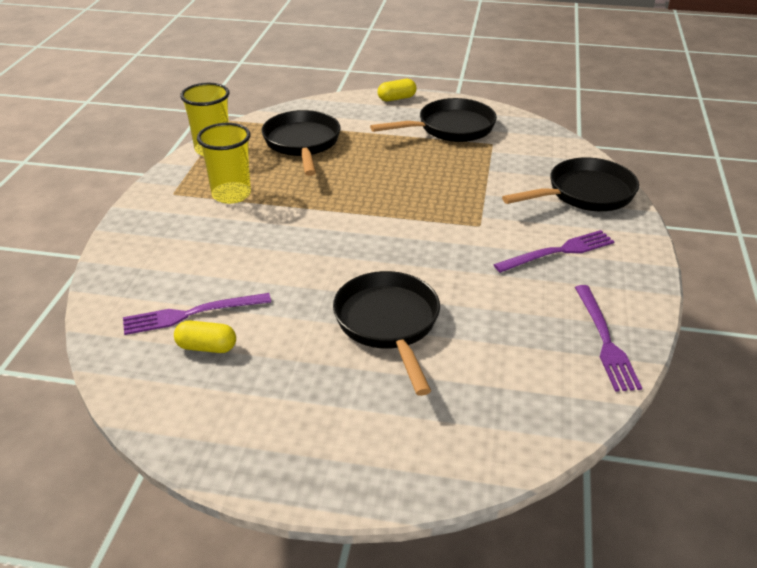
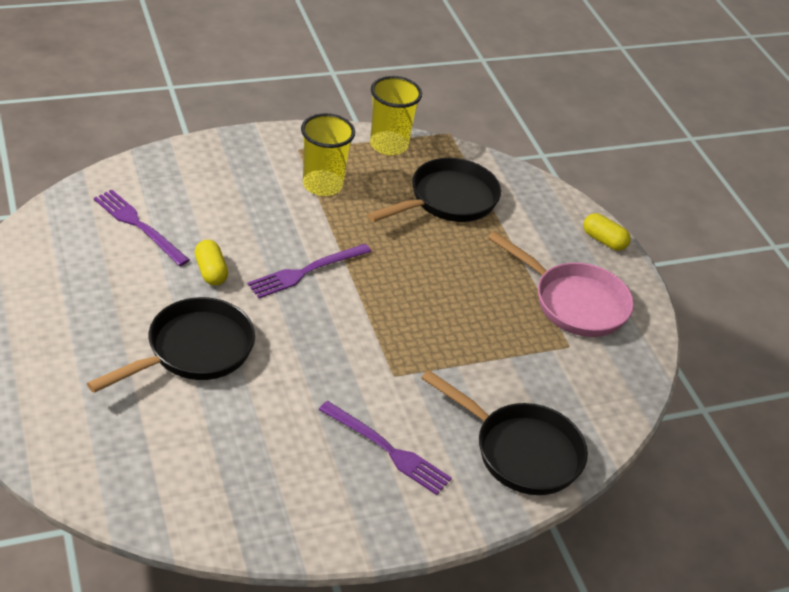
camera: 55 degrees right, 5 degrees up
(207, 347) = (103, 250): yellow capsule -> yellow capsule (211, 271)
(450, 128) = (574, 302): black pan -> pink pan
(605, 340) = (257, 515): purple fork -> purple fork (306, 271)

